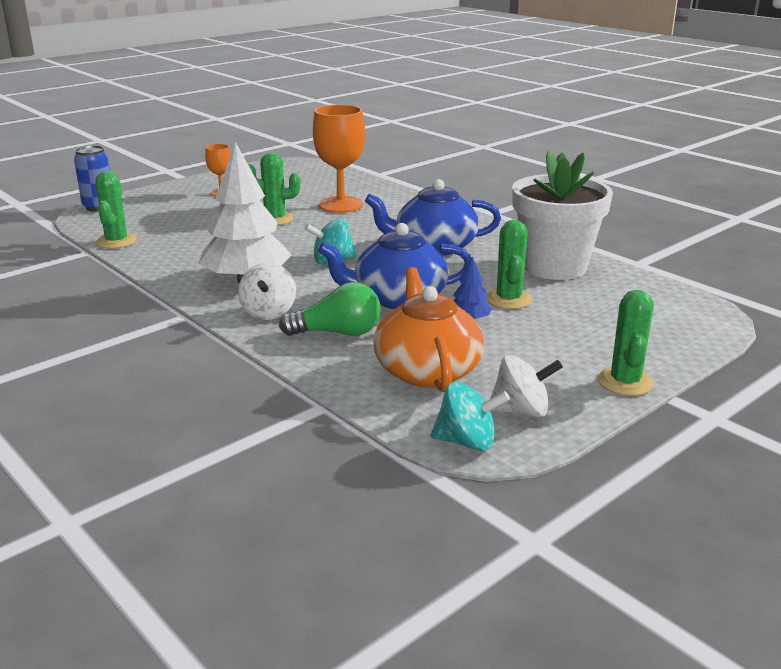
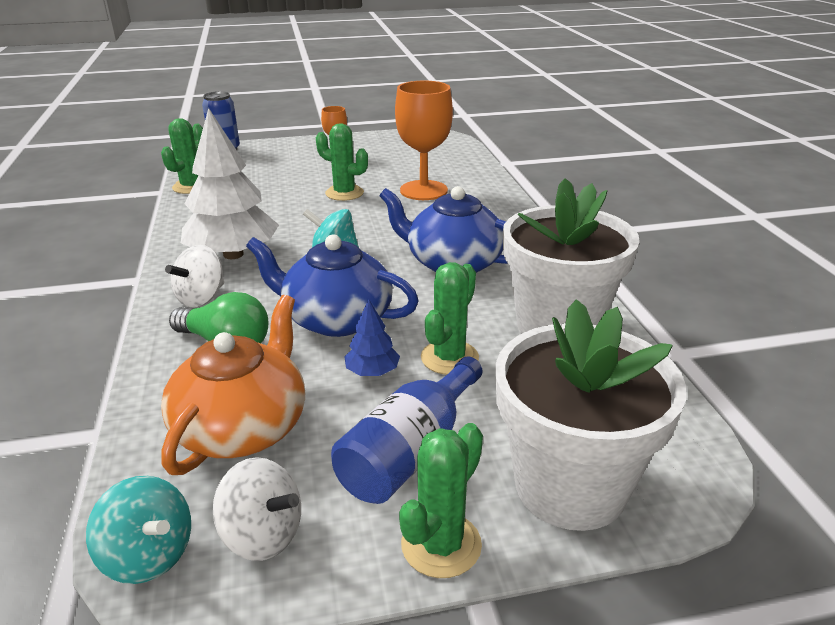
camera: 30 degrees right, 5 degrees up
(551, 350) = (410, 451): none -> blue bottle
(658, 338) = (570, 486): none -> white flower pot

